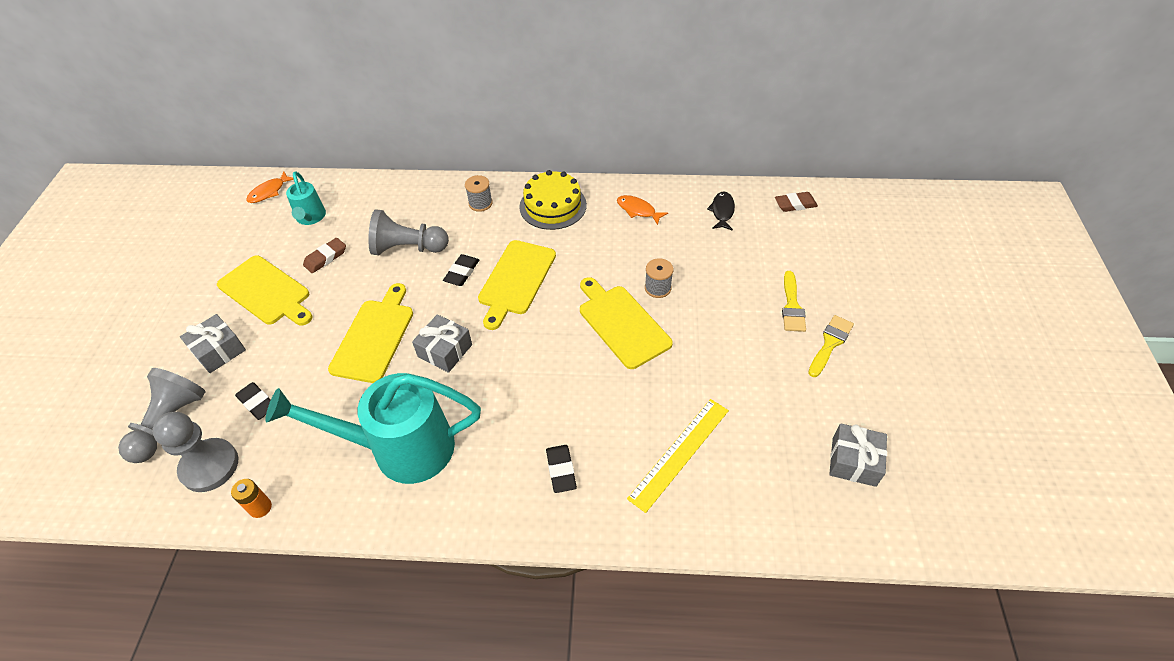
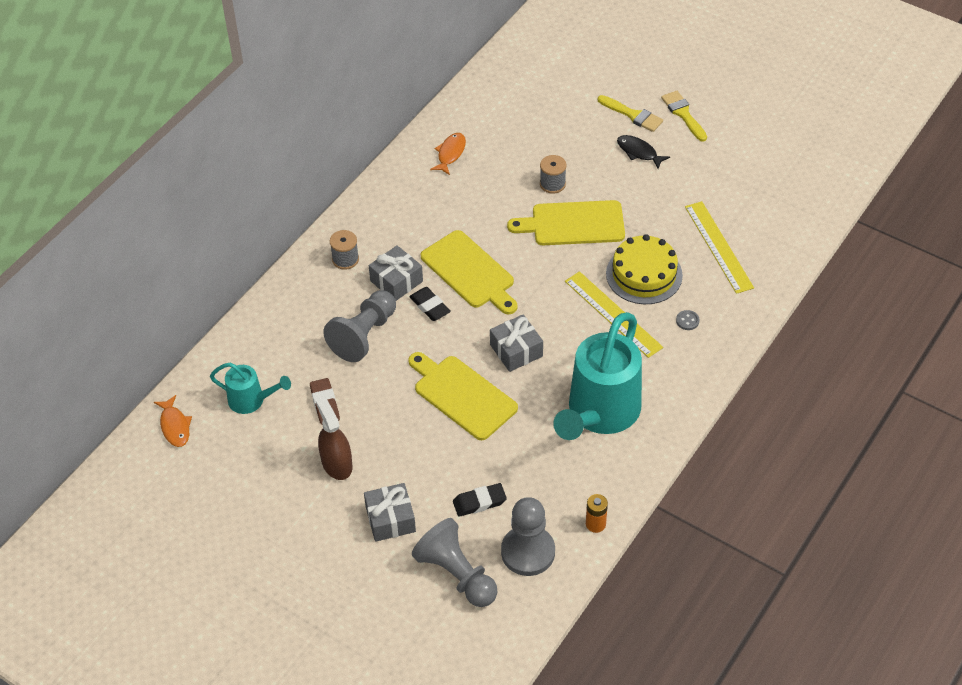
camera: 60 degrees left, 0 degrees up
(266, 292) = (336, 464): yellow cutting board -> brown spray bottle
(531, 403) = (613, 314): none -> yellow ruler
(553, 206) = (394, 208): yellow cake -> yellow cake (644, 274)
(561, 470) = (687, 321): black eraser -> grey button
(638, 210) = (450, 153): orange fish -> orange fish turned 135 degrees clockwise
(722, 211) = (498, 101): black fish -> black fish (639, 152)
(795, 204) = (528, 53): brown eraser -> none
(853, 461) = (786, 159): grey gift -> grey gift (396, 281)

